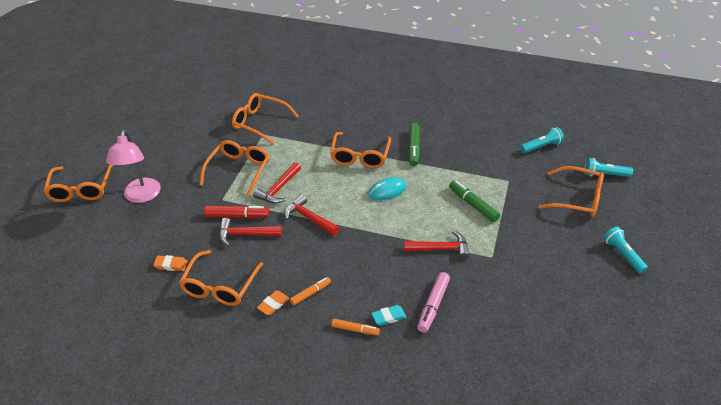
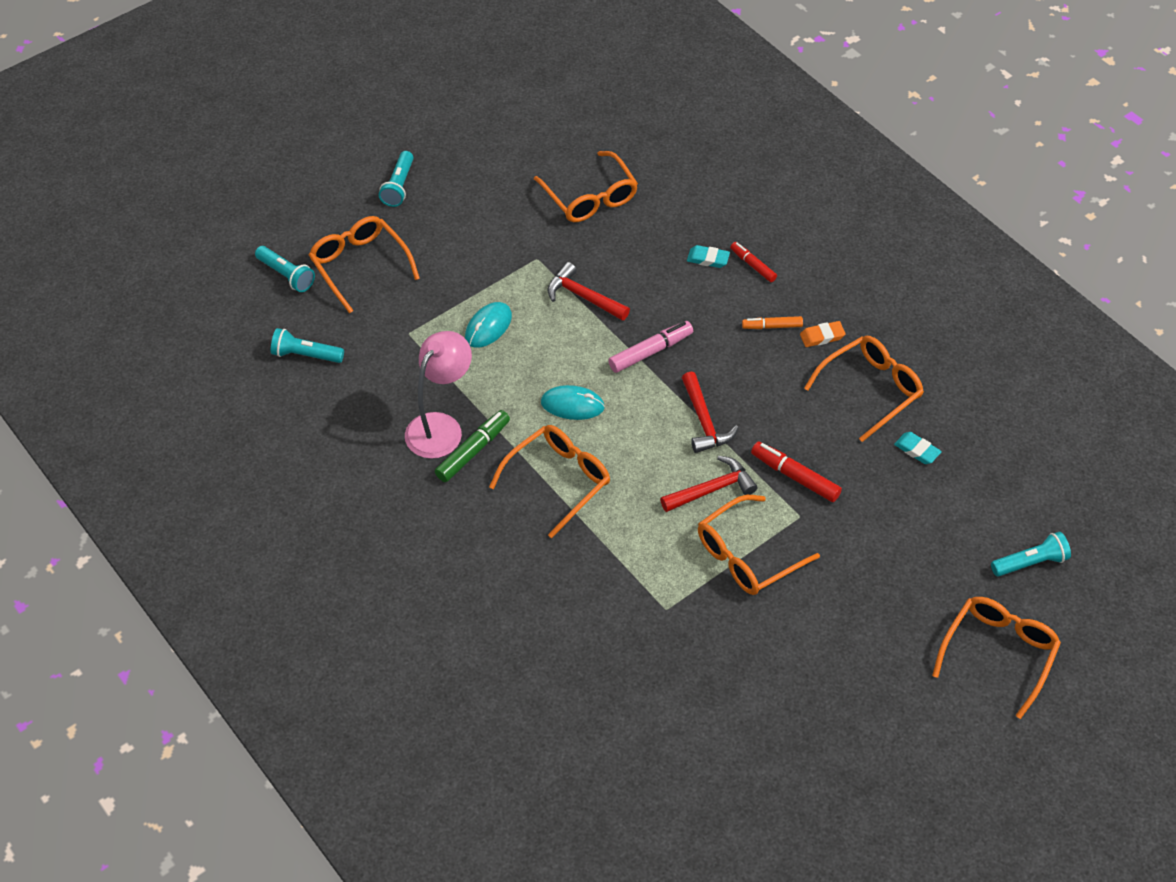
camera: 145 degrees left, 10 degrees up
(75, 238) = (1030, 562): none -> turquoise flashlight
(141, 196) = (912, 587): pink lamp -> pink lamp (440, 426)
(171, 265) = (917, 450): orange eraser -> turquoise eraser
(245, 234) = (800, 442): red hammer -> none
(260, 123) = (654, 638): orange glasses -> orange glasses (590, 197)
(355, 330) = (753, 265): orange marker -> red marker
(433, 306) = (652, 245): pink marker -> pink marker (650, 352)
(473, 205) = (488, 327): green marker -> turquoise mouse

